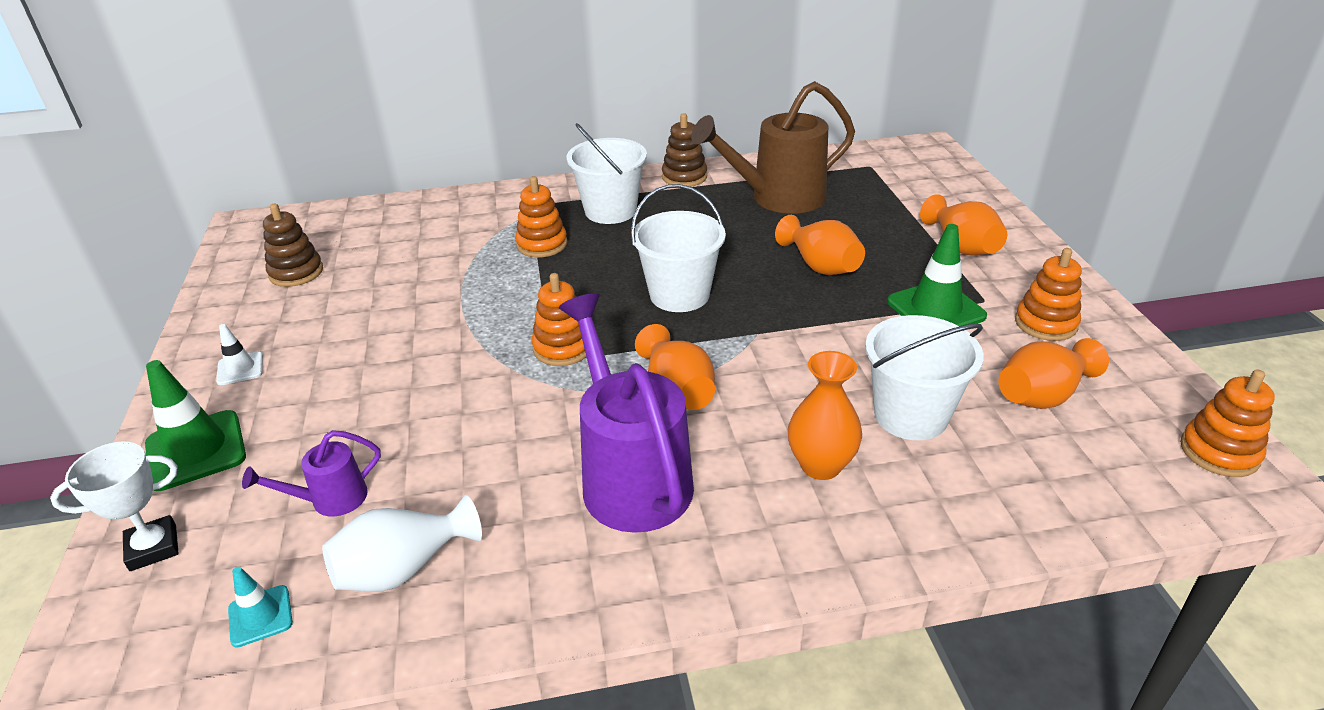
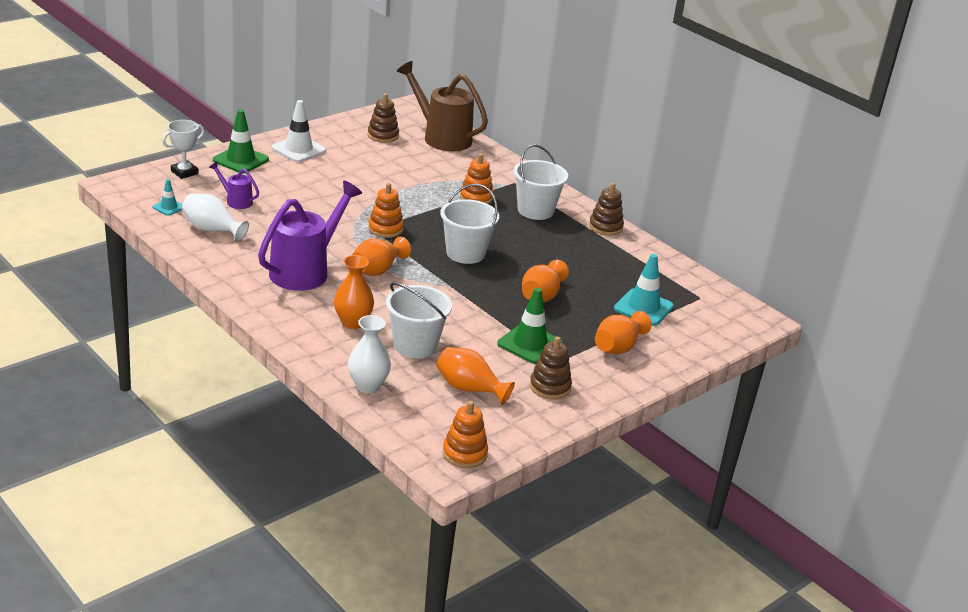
camera: 55 degrees right, 5 degrees down
(153, 548) = (184, 172): white trophy -> white trophy turned 75 degrees counterclockwise
(240, 369) = (298, 149): white traffic cone -> white traffic cone, size x1.86
(777, 198) = (612, 267): brown watering can -> brown watering can (441, 137)
(877, 205) = (643, 308): none -> turquoise traffic cone
(1019, 504) = (368, 386): none -> white vase
(1045, 323) = (550, 387): orange stacking toy -> brown stacking toy

